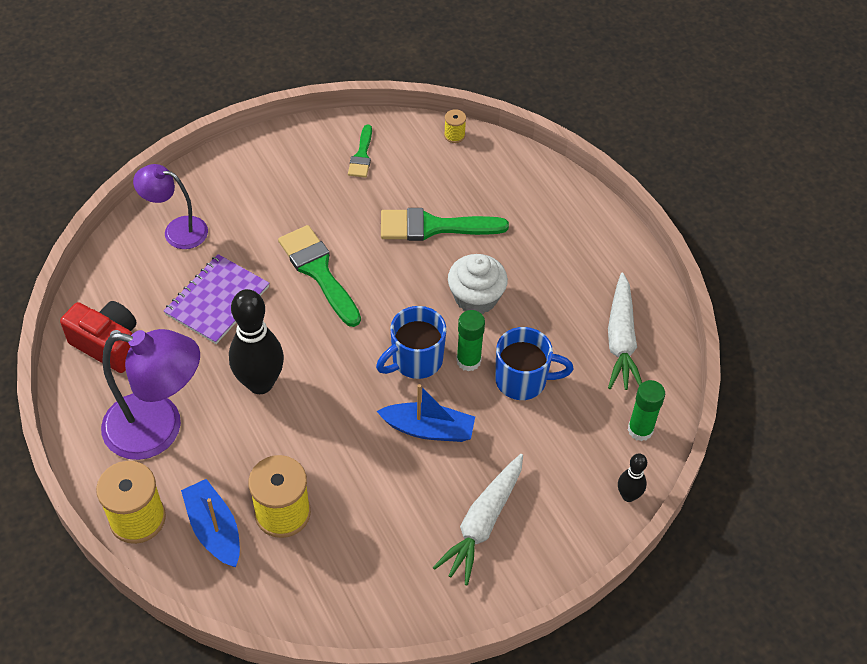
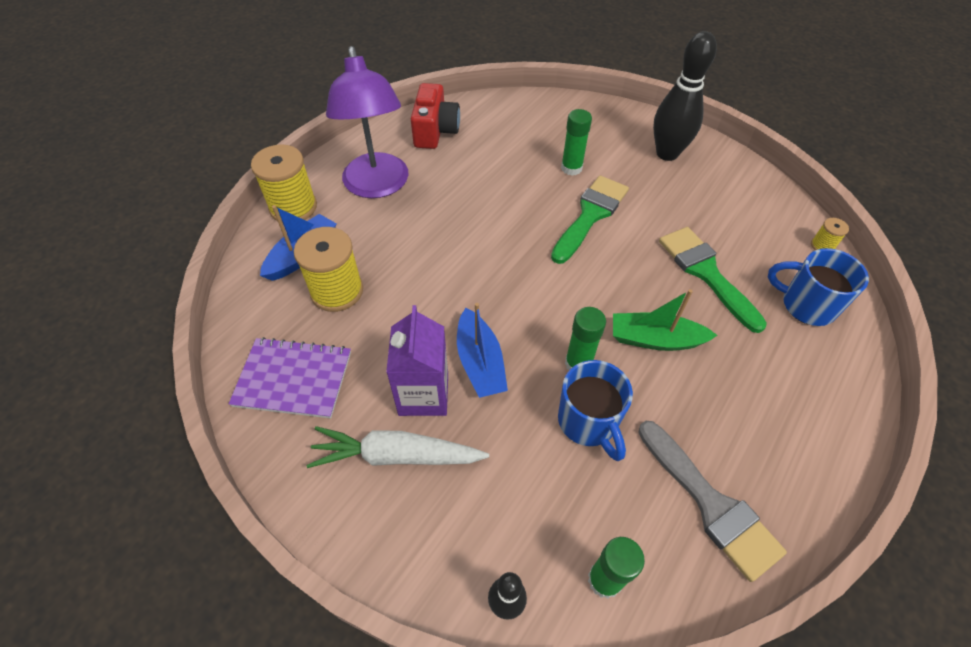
camera: 65 degrees right, 0 degrees up
(177, 230) = (561, 123): purple lamp -> none
(217, 300) = (515, 169): purple notebook -> purple notebook (293, 379)
(248, 255) = (571, 168): none -> green glue stick
(260, 383) = (455, 225): black bowling pin -> black bowling pin (667, 153)
(362, 156) = (732, 193): green brush -> none
(415, 360) = (549, 320): blue mug -> blue mug (806, 305)
(436, 483) = (423, 394): none -> purple carton
(476, 298) = (655, 339): white cupcake -> green boat
(621, 340) = (711, 504): white carrot -> grey brush

